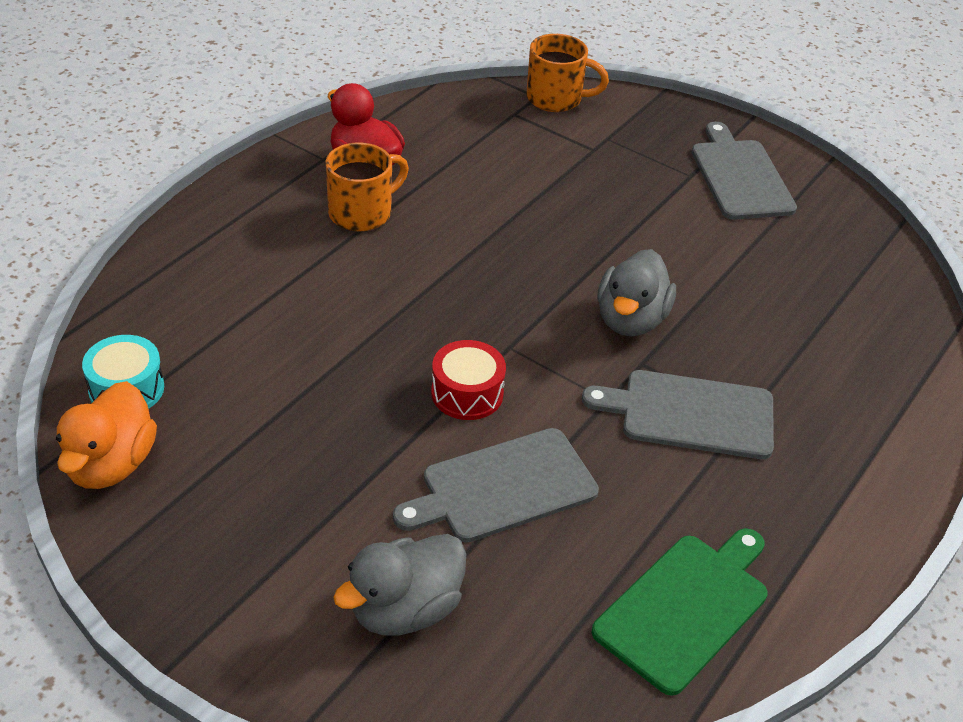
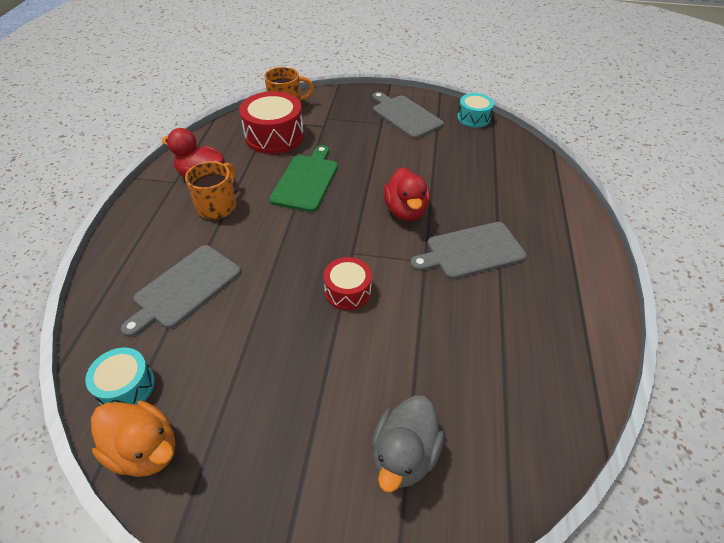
camera: 25 degrees left, 5 degrees up
(111, 464) = (145, 449): orange duck -> orange duck turned 45 degrees counterclockwise
(503, 487) = (406, 341): grey cutting board -> grey cutting board (185, 288)
(506, 140) = (274, 136): none -> red drum
(631, 320) = (405, 211): grey duck -> red duck
(685, 608) = (550, 367): green cutting board -> green cutting board (306, 180)
(859, 219) = (473, 118): none -> turquoise drum

